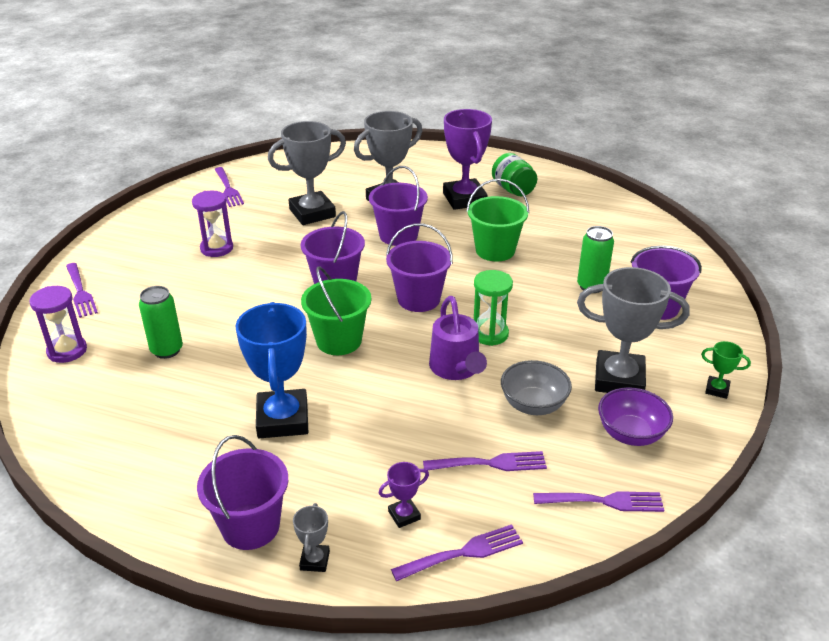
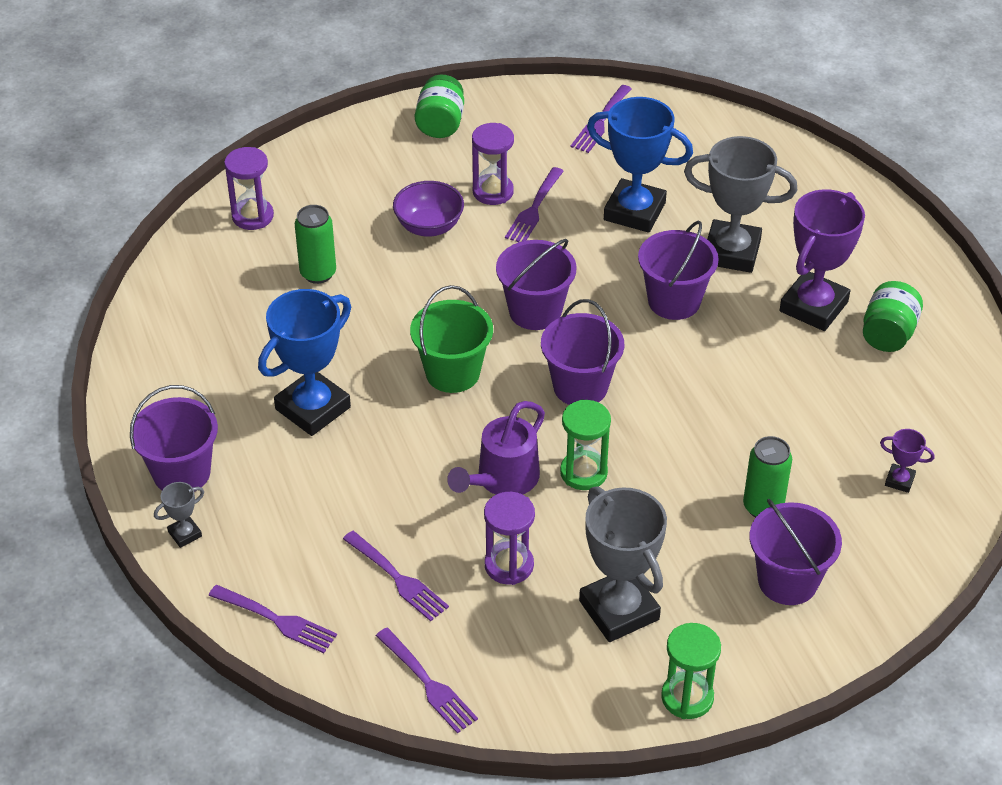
camera: 50 degrees right, 10 degrees up
(80, 292) = (330, 160): purple fork -> purple fork (534, 208)
(130, 237) = (440, 124): none -> green jar
(312, 213) = (634, 211): grey trophy -> blue trophy
(404, 515) = (282, 558): purple trophy -> purple trophy (899, 480)
(495, 250) = (738, 392): green bucket -> none
(533, 405) = (509, 565): grey bowl -> purple hourglass
(630, 434) = (541, 659): purple bowl -> purple bowl (429, 226)
(717, 389) = (687, 697): green trophy -> green hourglass

